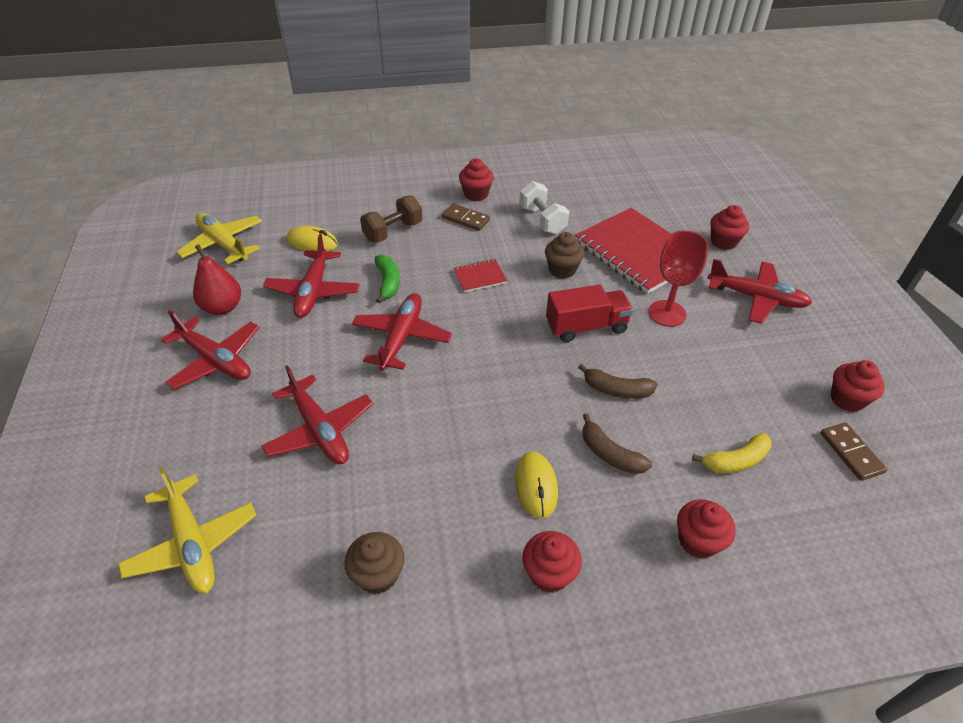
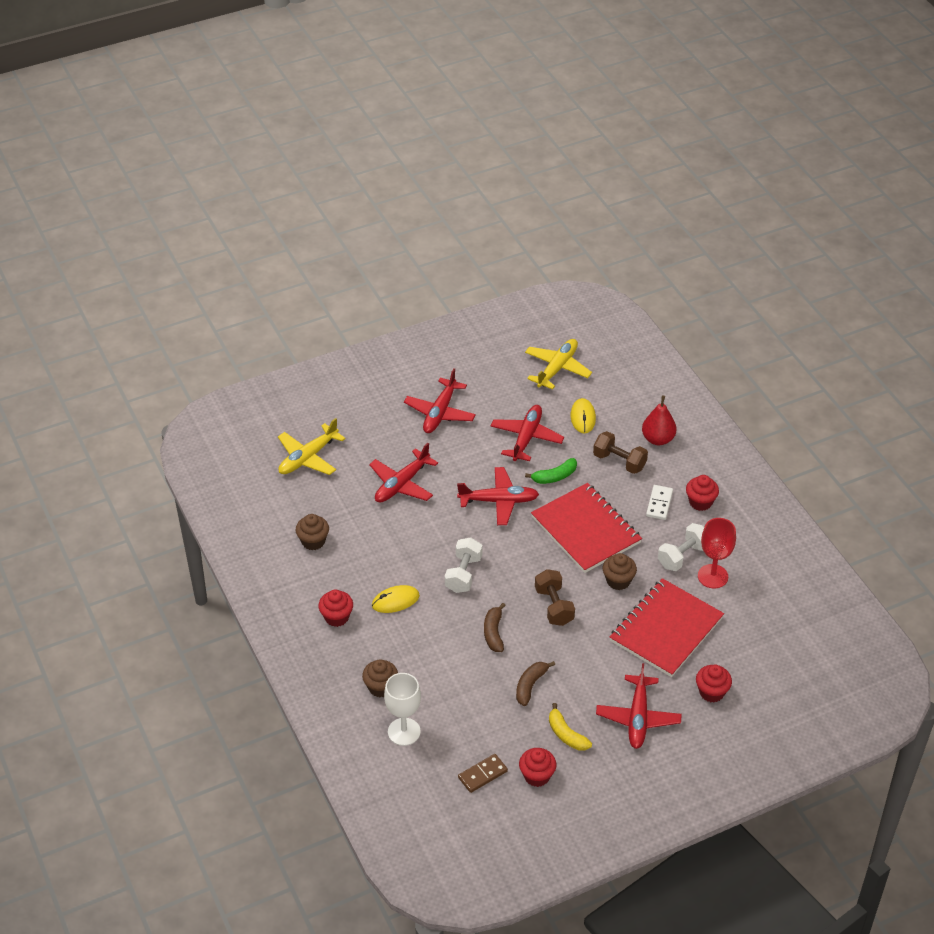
camera: 75 degrees right, 0 degrees up
(222, 307) = (489, 396): red pear -> red pear (658, 439)
(313, 291) = (526, 437): red plane -> red plane turned 120 degrees clockwise
(466, 219) = (659, 504): brown domino -> white domino
(480, 277) = (585, 530): red notebook -> red notebook, size x2.35
(510, 398) = (463, 574): none -> white dumbbell
(586, 327) = (554, 606): red truck -> brown dumbbell
(609, 454) = (434, 635): brown banana -> brown banana (530, 685)
(667, 313) = (591, 656): red goblet -> red goblet (712, 576)
(697, 541) = (381, 687): red cupcake -> brown cupcake
(735, 461) = (451, 706): yellow banana -> yellow banana (566, 734)
(782, 529) = (404, 732): none -> white goblet

